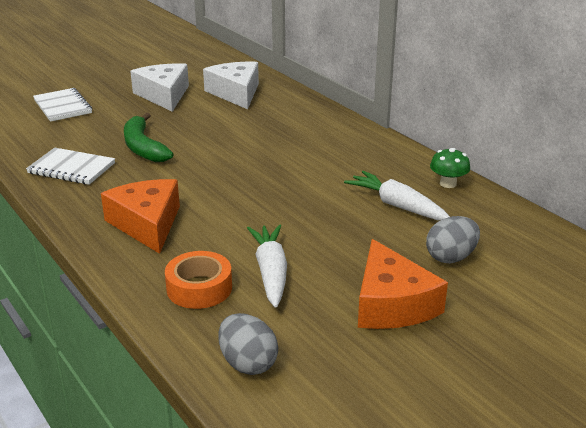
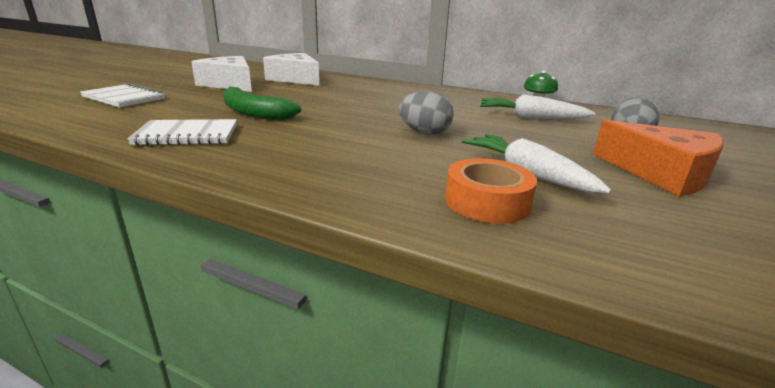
camera: 30 degrees left, 5 degrees down
(147, 224) = (341, 162): orange cheese -> none
(248, 363) = (671, 259): grey egg -> grey egg (424, 133)

